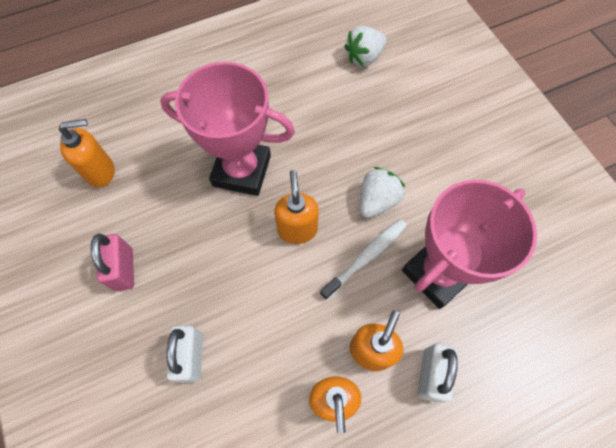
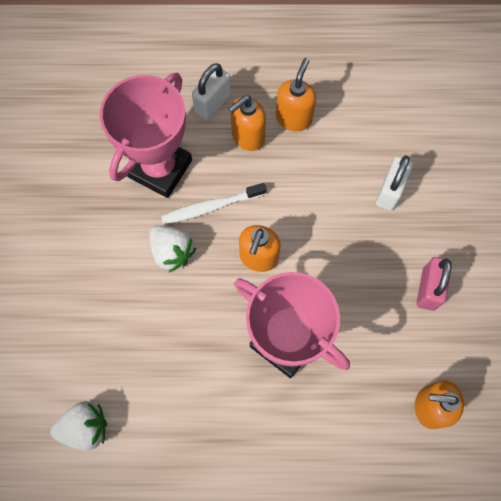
camera: 155 degrees left, 5 degrees up
(377, 201) = (172, 252): white strawberry -> white strawberry turned 105 degrees counterclockwise
(438, 273) = (160, 168): pink trophy -> pink trophy turned 45 degrees counterclockwise

